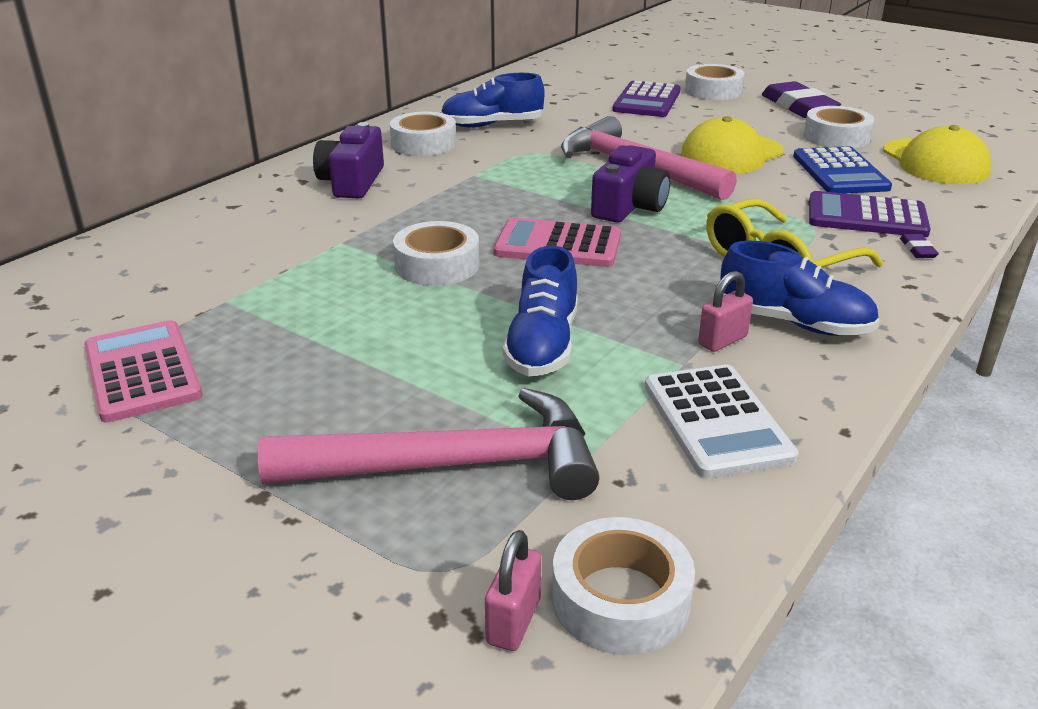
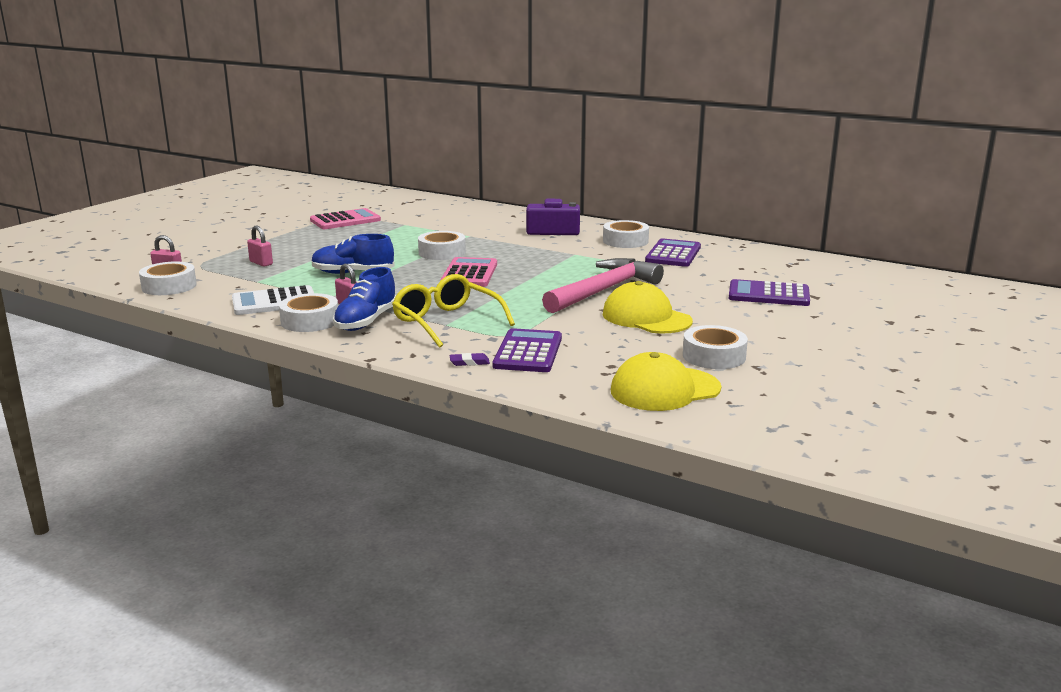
camera: 85 degrees right, 10 degrees down
(453, 465) = (261, 263): pink hammer -> pink padlock
(492, 125) = (673, 254): blue shoe -> purple calculator
(629, 206) = (531, 288): purple camera -> none
(713, 91) = (820, 317): white tape -> white tape (310, 321)
(798, 107) = (798, 347): purple eraser -> none
(840, 172) = (621, 351): blue calculator -> none

